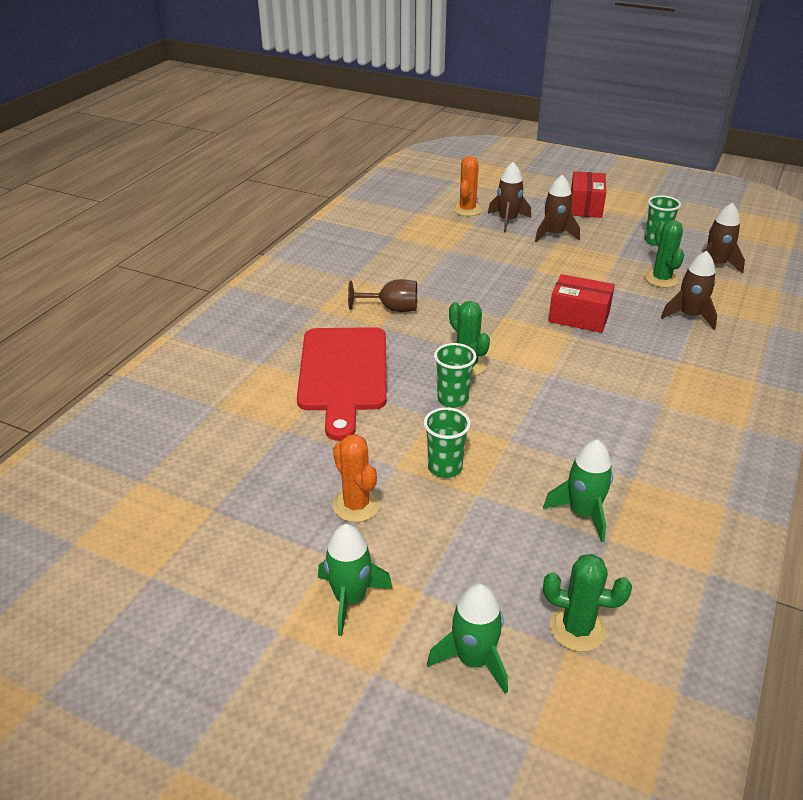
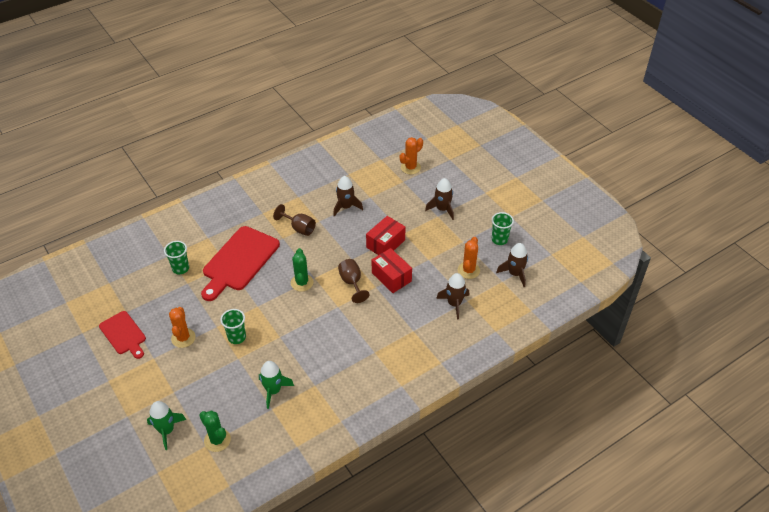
camera: 30 degrees right, 10 degrees up
(240, 545) = (123, 334): none -> red cutting board
(350, 599) = (144, 381): green rocket -> none
(453, 399) = (276, 300): green cup -> green cup (180, 268)
(507, 221) = (425, 186): brown rocket -> brown rocket (346, 207)
(535, 341) = (352, 283): none -> brown goblet
(585, 207) = (486, 193): red box -> red box (385, 244)
(661, 279) = (468, 270): green cactus -> orange cactus

